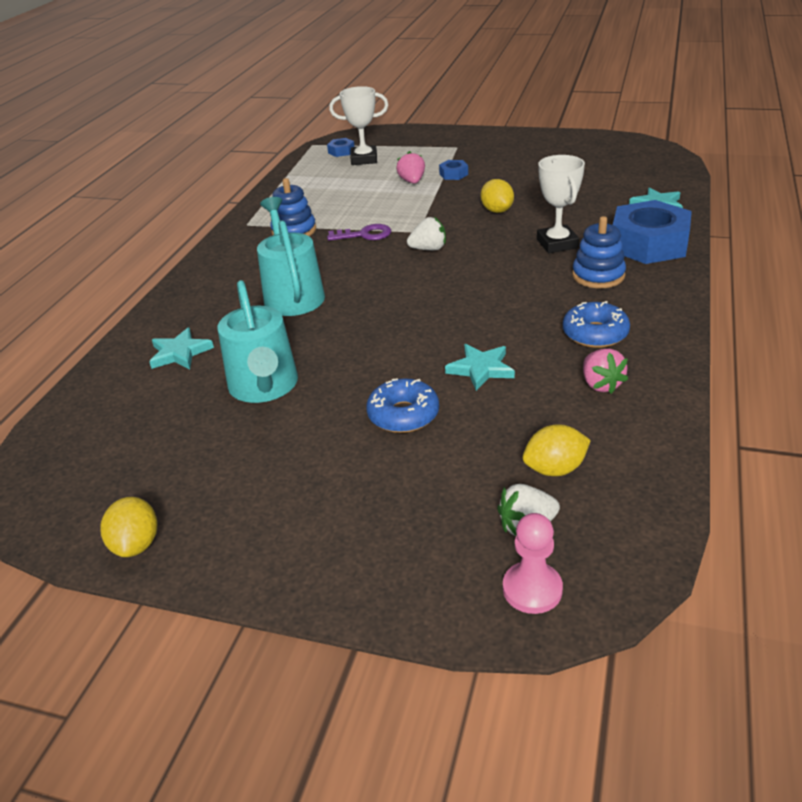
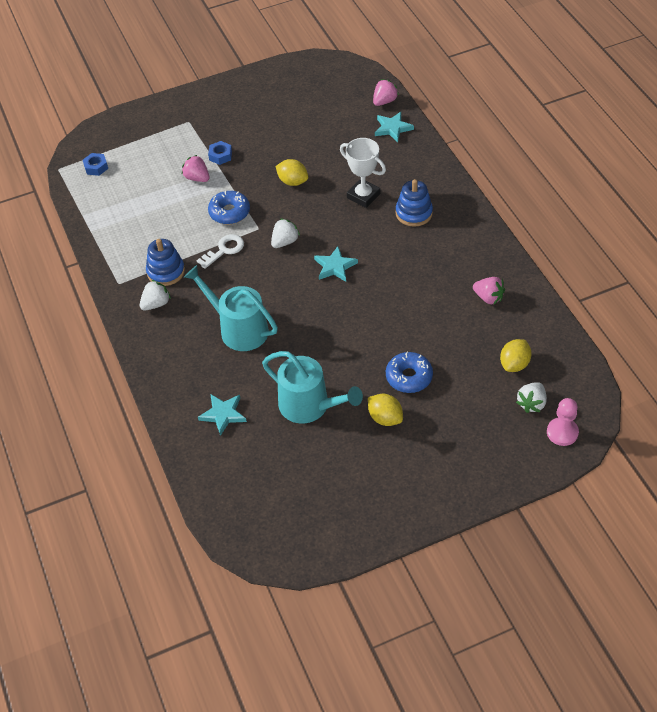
camera: 40 degrees left, 15 degrees up
(136, 544) = (362, 534): yellow lemon -> yellow lemon (385, 418)
(253, 248) = (156, 304): none -> white strawberry
(364, 159) = (127, 168): white trophy -> none
(364, 235) = (224, 250): purple key -> white key
(481, 369) = (417, 322): turquoise star -> turquoise star (335, 266)
(595, 334) = (453, 262): blue donut -> blue donut (229, 212)
(649, 244) = (418, 169): blue nut -> none
(672, 184) = (384, 101): none -> pink strawberry

